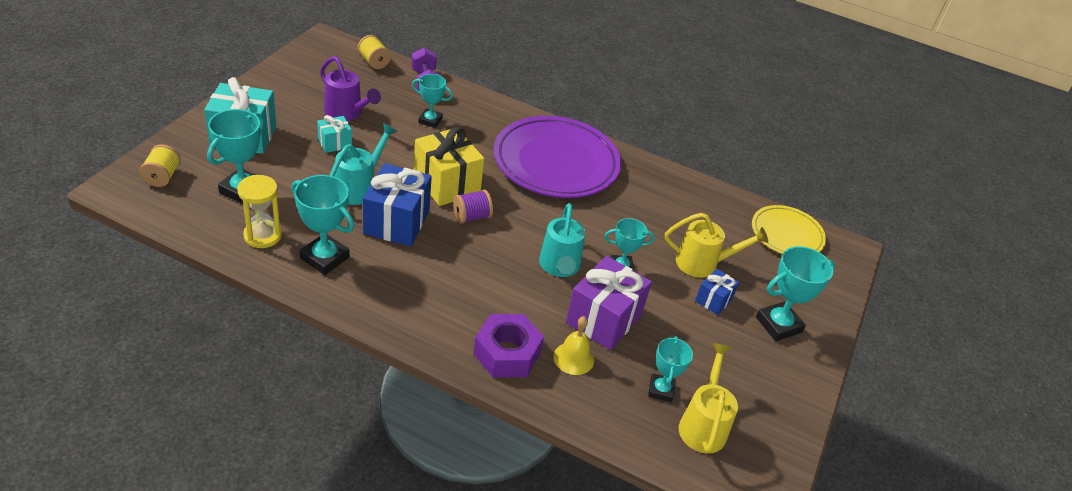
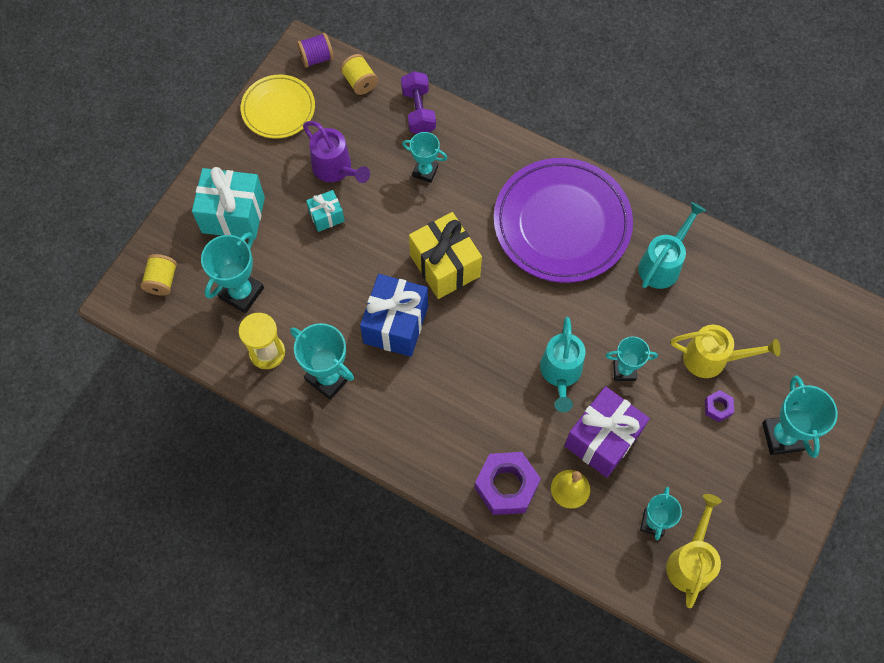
camera: 10 degrees right, 25 degrees up
(359, 187) = (356, 279): turquoise watering can -> turquoise watering can (663, 264)
(471, 217) = (471, 311): purple spool -> purple spool (316, 58)
(713, 300) = (717, 407): blue gift -> purple nut
(778, 325) = (782, 436): turquoise trophy -> turquoise trophy turned 75 degrees counterclockwise
(786, 234) = (810, 310): yellow plate -> yellow plate (278, 109)

